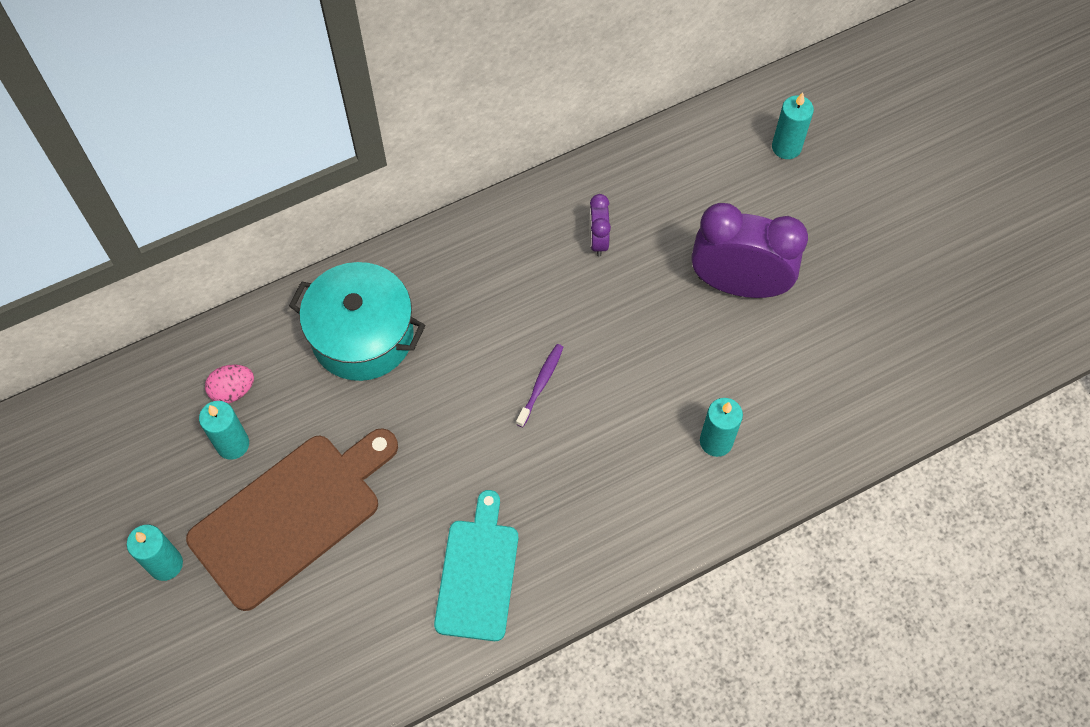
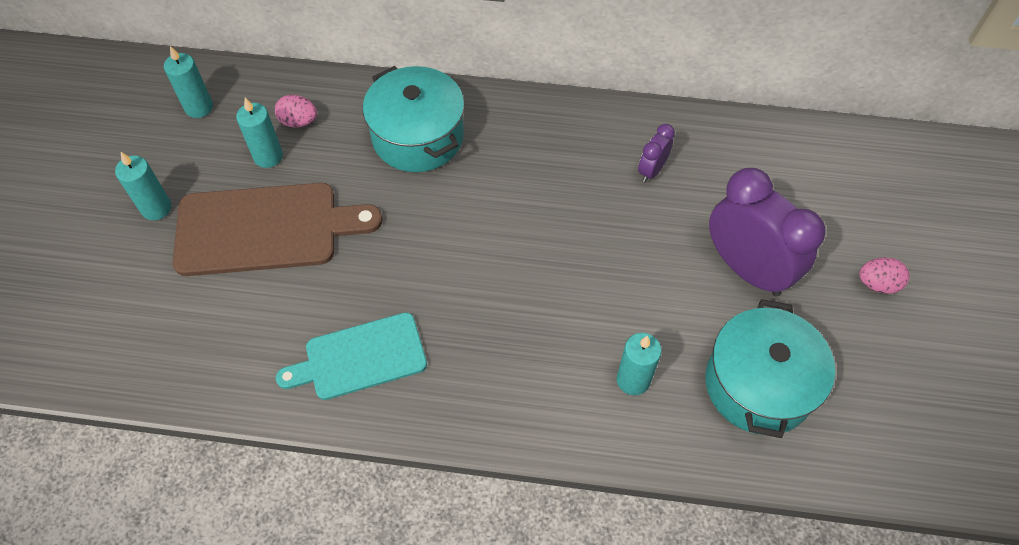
camera: 35 degrees right, 5 degrees down
(477, 574) = (360, 358): turquoise cutting board -> turquoise cutting board turned 150 degrees counterclockwise
(541, 384) = (522, 248): purple toothbrush -> none
(786, 147) = (869, 187): turquoise candle -> turquoise candle (199, 107)
(814, 381) = (758, 384): none -> turquoise pot
(847, 234) = (877, 284): none -> pink egg

